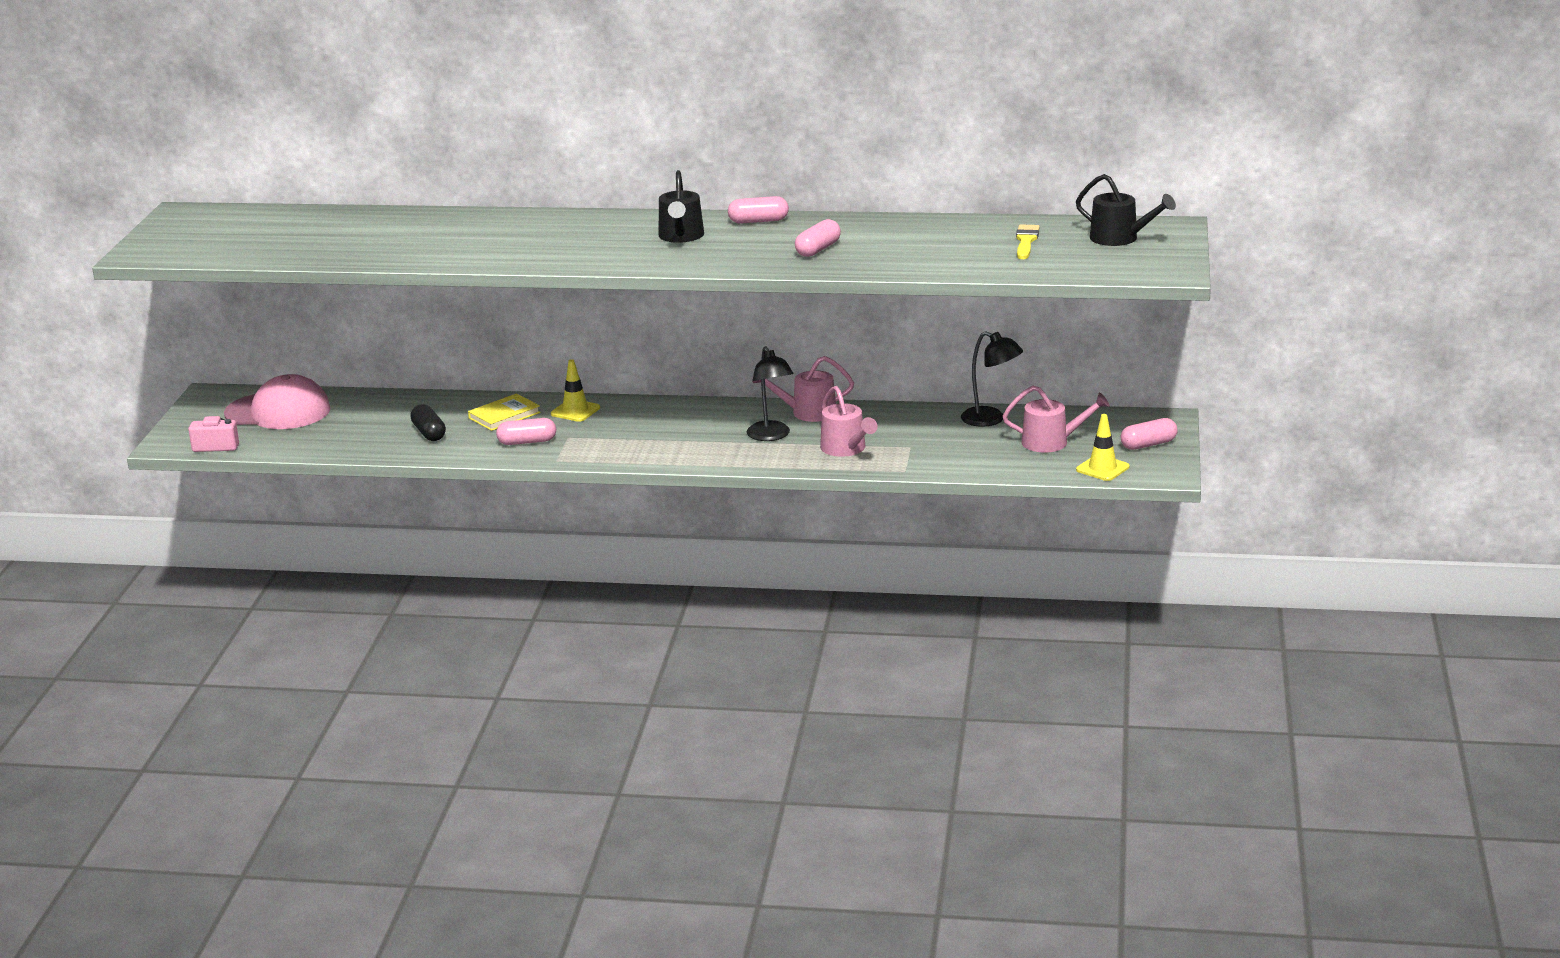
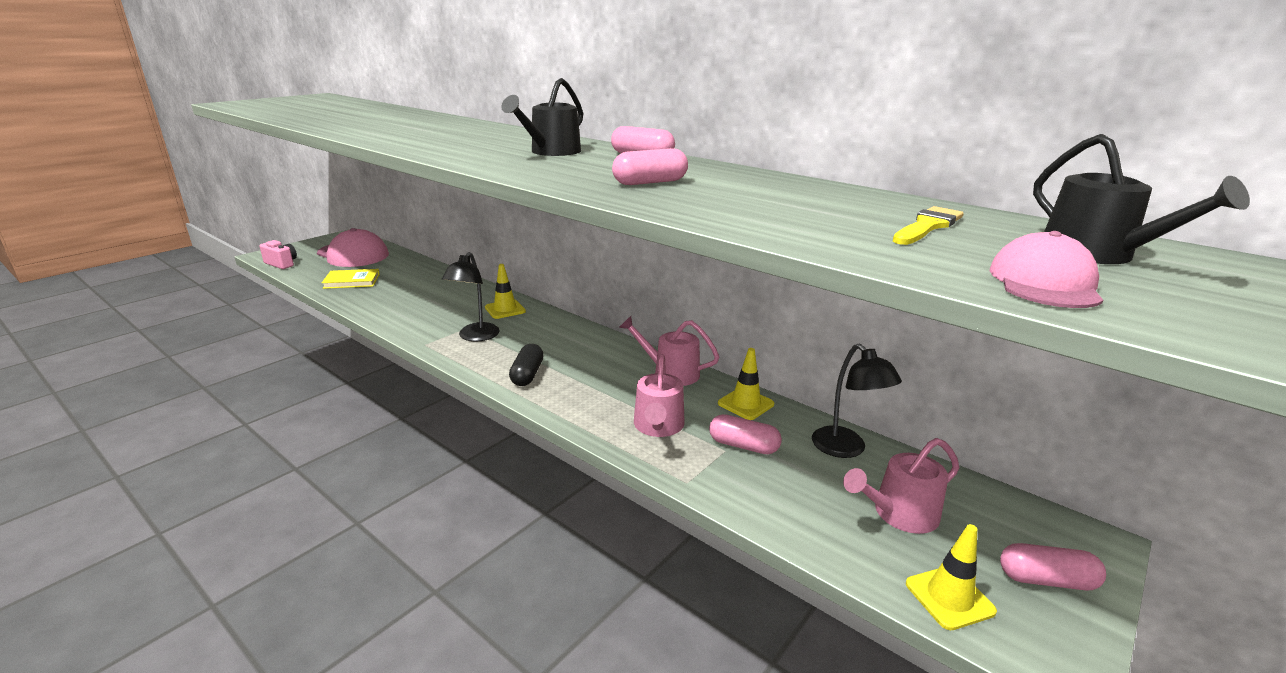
camera: 30 degrees right, 0 degrees up
(429, 433) = (394, 294): black capsule -> black capsule (527, 375)
(504, 415) = (458, 297): yellow book -> yellow book (352, 281)
(527, 442) = (435, 322): pink capsule -> pink capsule (743, 446)
(771, 436) = (610, 384): black lamp -> black lamp (475, 336)
(893, 415) = (745, 404): none -> yellow traffic cone
(1051, 442) = (899, 514): pink watering can -> pink watering can turned 120 degrees clockwise
(1104, 265) = (1044, 283): none -> pink cap

